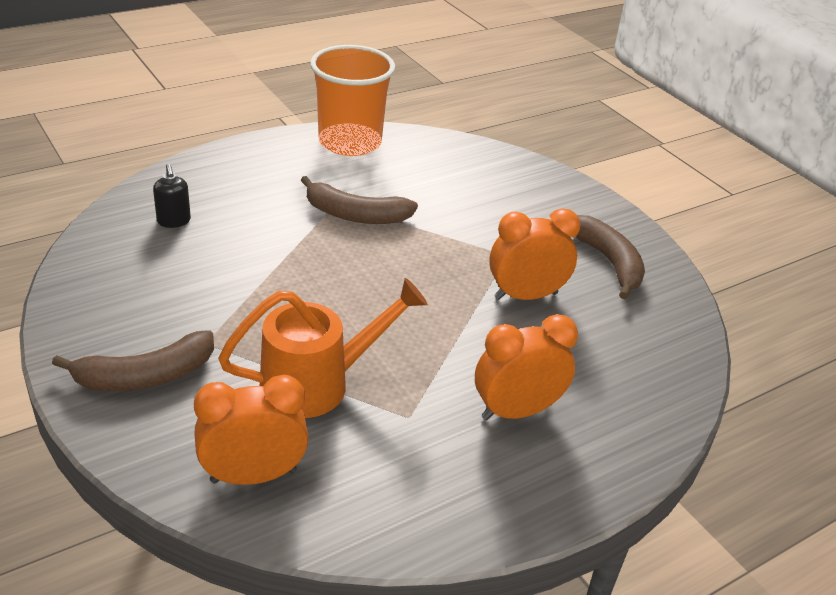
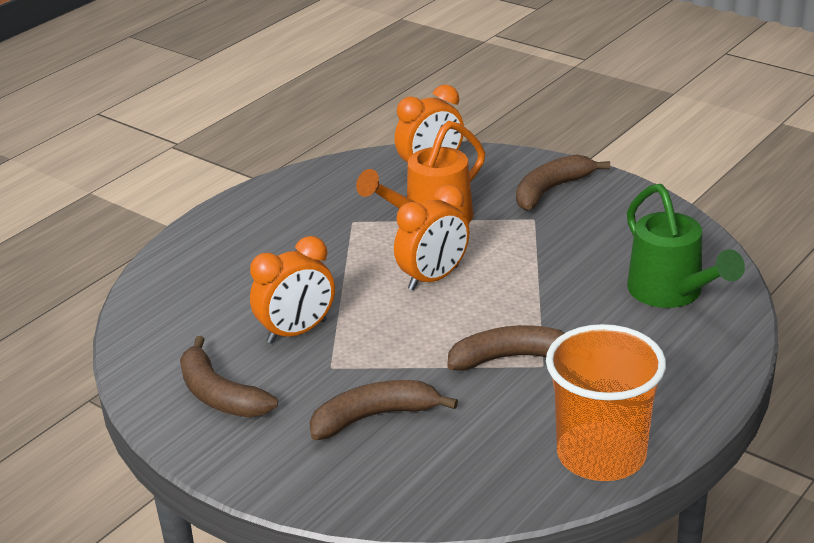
camera: 165 degrees right, 5 degrees down
(174, 221) = (671, 293): black soap dispenser -> green watering can
(489, 209) = (374, 417): none -> brown banana
(516, 411) = (274, 246): orange clock -> orange clock (433, 278)

